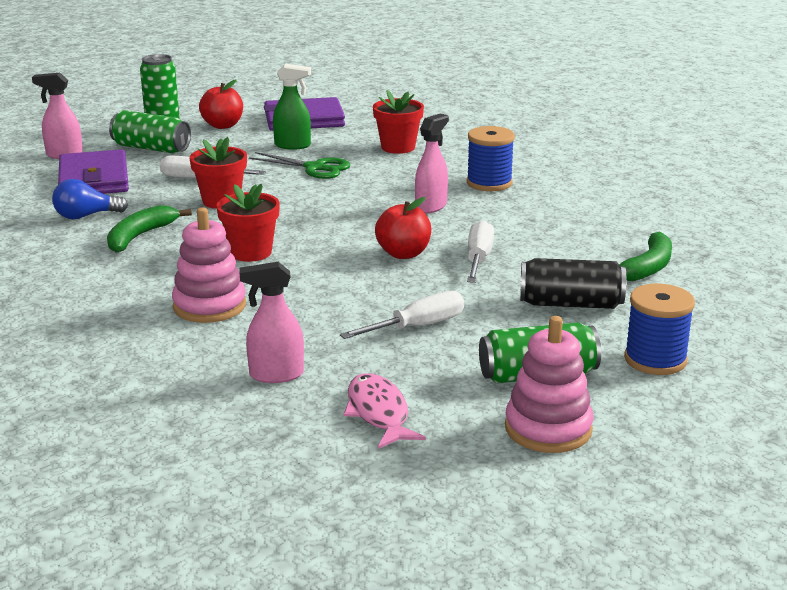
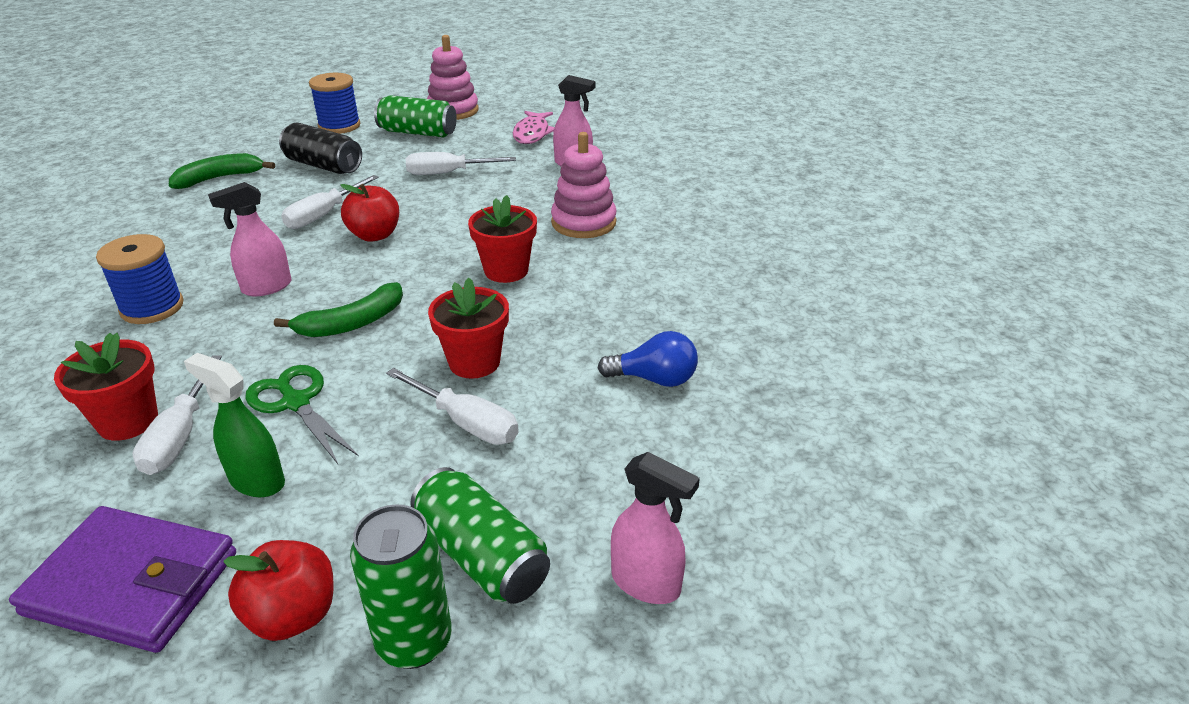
camera: 155 degrees left, 10 degrees up
(93, 179) = (618, 472): purple wallet -> none
(140, 236) = (603, 323): green banana -> green banana (352, 323)
(359, 148) = (180, 436): none -> white screwdriver

